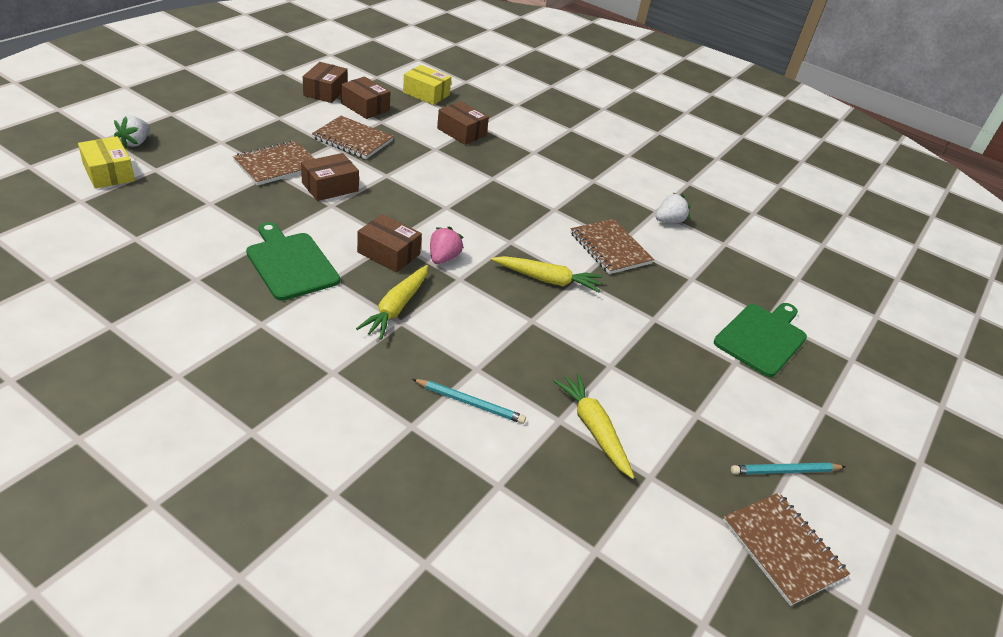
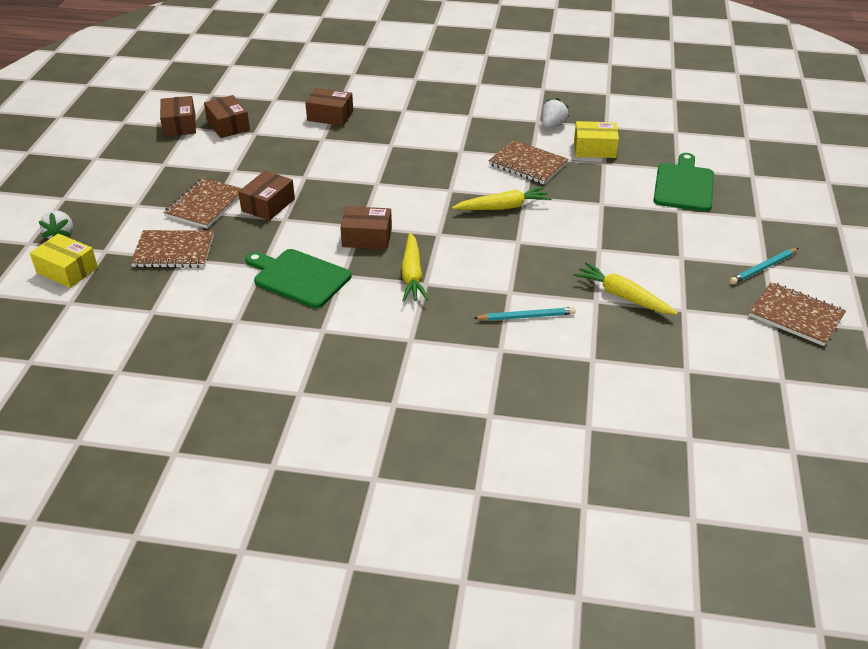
camera: 20 degrees left, 0 degrees up
(352, 139) = (246, 158): brown notebook -> brown notebook (173, 251)
(365, 107) = (228, 125): brown box -> brown box turned 45 degrees clockwise
(426, 94) = (268, 93): yellow box -> yellow box (594, 149)
(443, 258) = (412, 223): pink strawberry -> none

